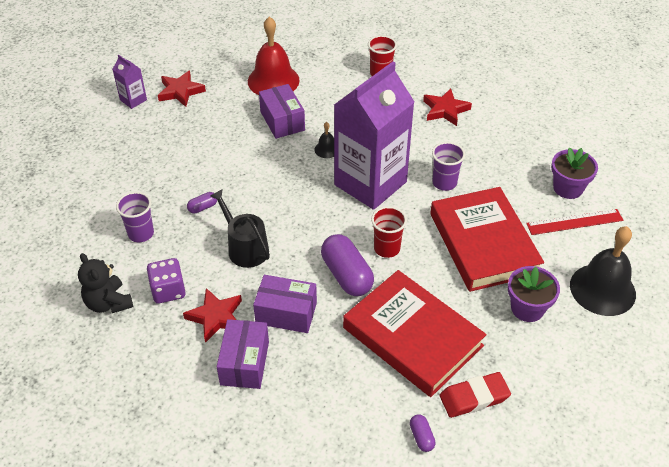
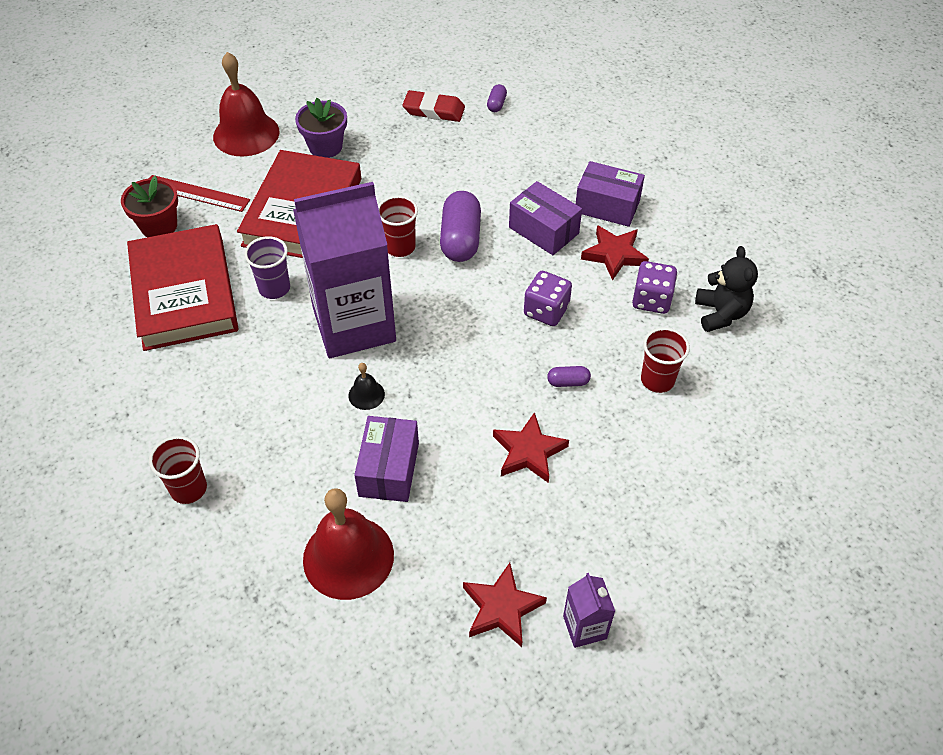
camera: 150 degrees left, 5 degrees up
(141, 233) = (657, 380): purple cup -> red cup
(245, 248) = (546, 311): black watering can -> purple dice
(245, 363) = (607, 206): purple box -> purple box turned 75 degrees clockwise
(412, 337) = (444, 166): red book -> red book (184, 293)
(445, 110) = (171, 383): red star -> red star (528, 451)
(568, 188) = (159, 226): purple flower pot -> red flower pot
(602, 289) = (246, 134): black bell -> red bell

